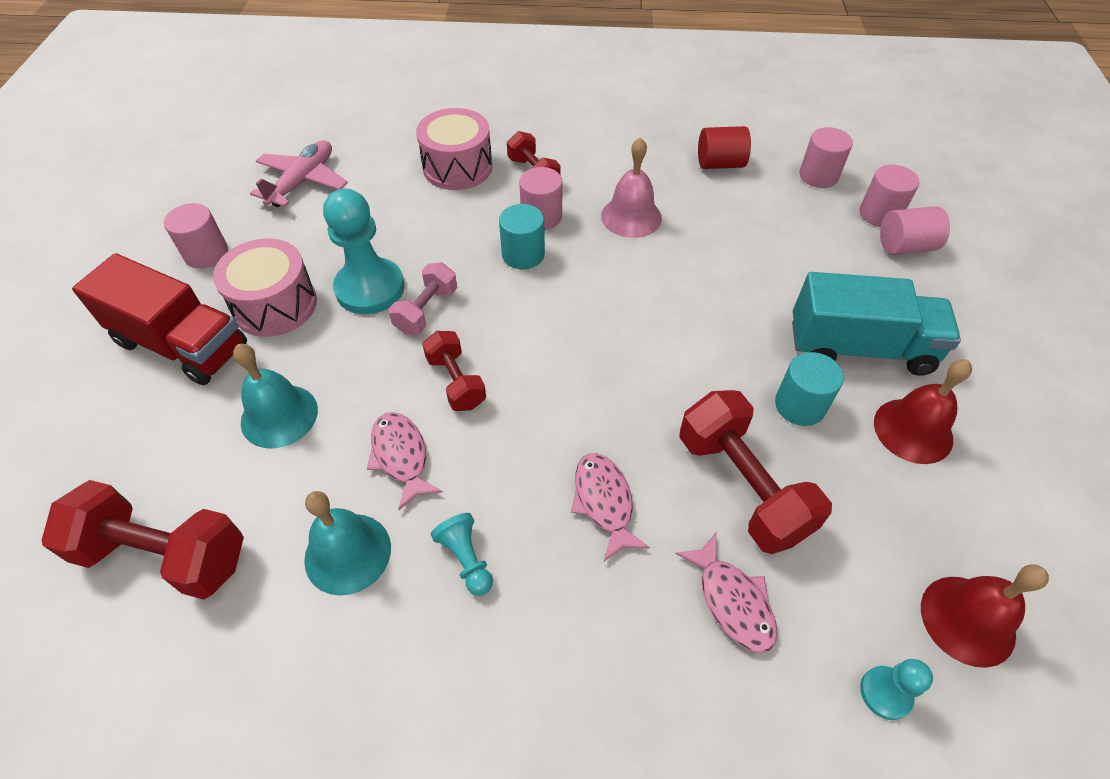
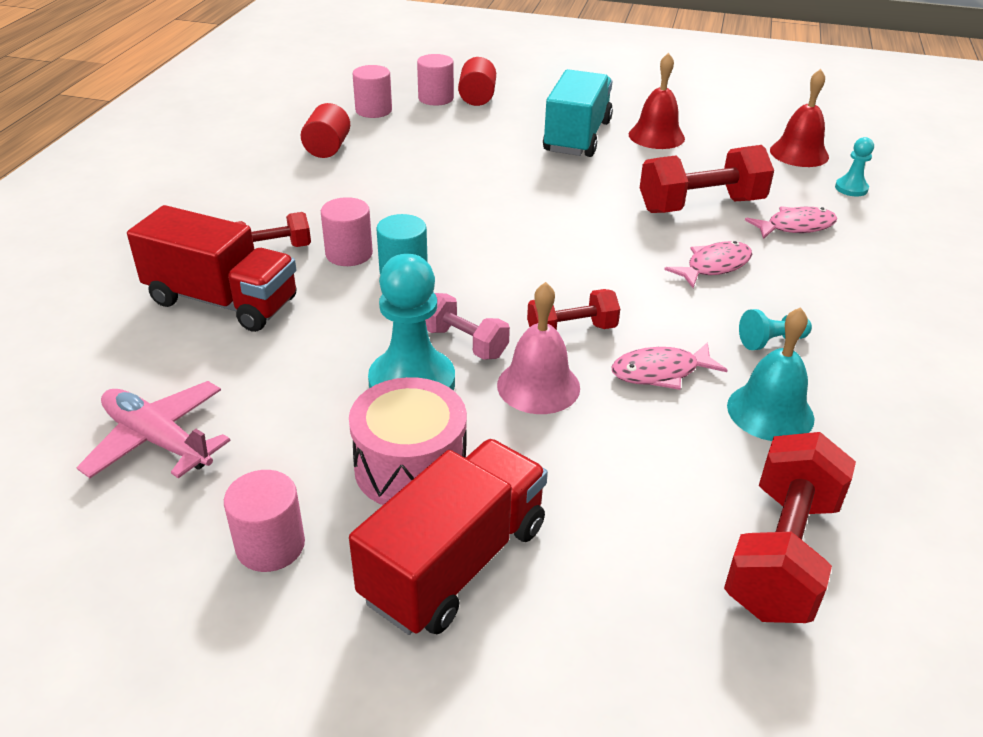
camera: 80 degrees left, 15 degrees down
(279, 415) = (596, 461): turquoise bell -> none
(457, 167) = (222, 301): pink drum -> red truck
(604, 502) = (714, 266): pink fish -> pink fish turned 150 degrees clockwise
(631, 216) = (378, 204): pink bell -> pink bell (538, 386)
(800, 405) = (628, 170): turquoise cylinder -> none
(905, 246) = (477, 98): pink cylinder -> red cylinder

